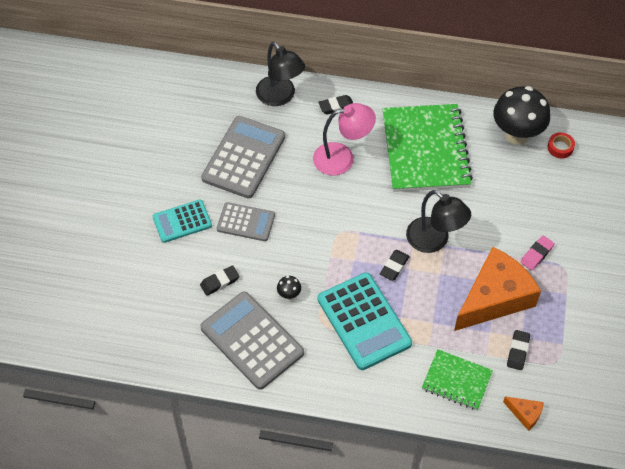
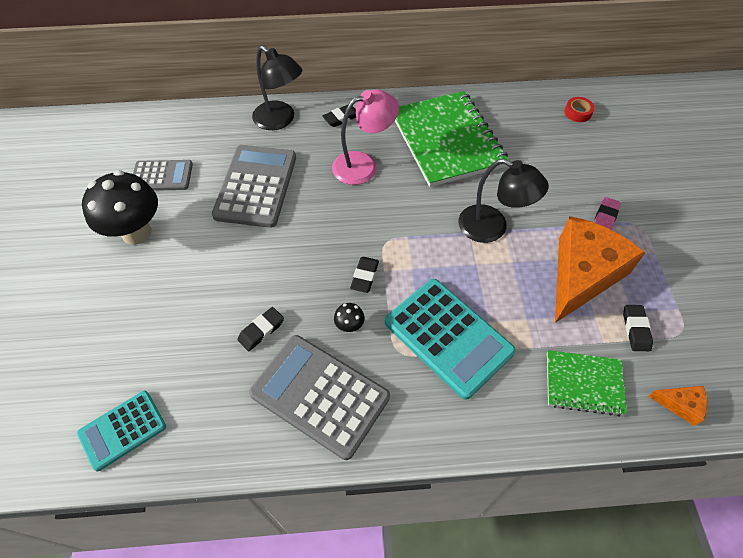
camera: 15 degrees left, 0 degrees up
(182, 221) = (200, 269): turquoise calculator -> turquoise calculator (122, 430)
(246, 222) = (275, 254): grey calculator -> grey calculator (162, 176)
(394, 267) = (459, 265): black eraser -> black eraser (365, 276)
(516, 134) = (531, 109): black mushroom -> black mushroom (136, 232)

